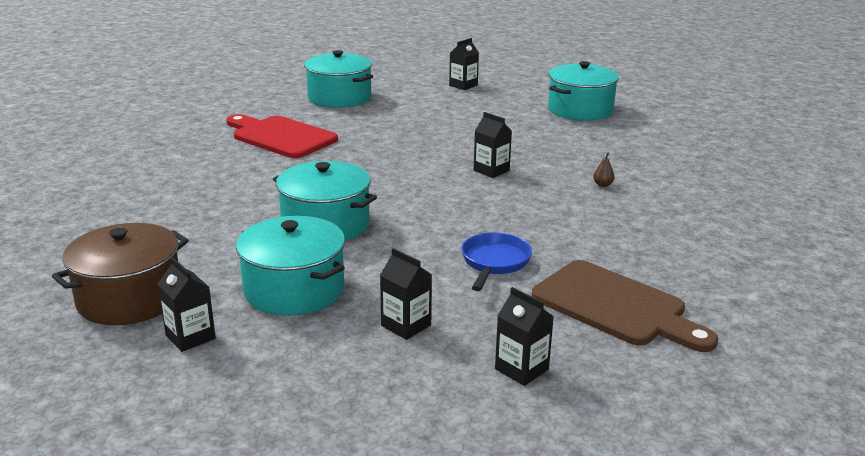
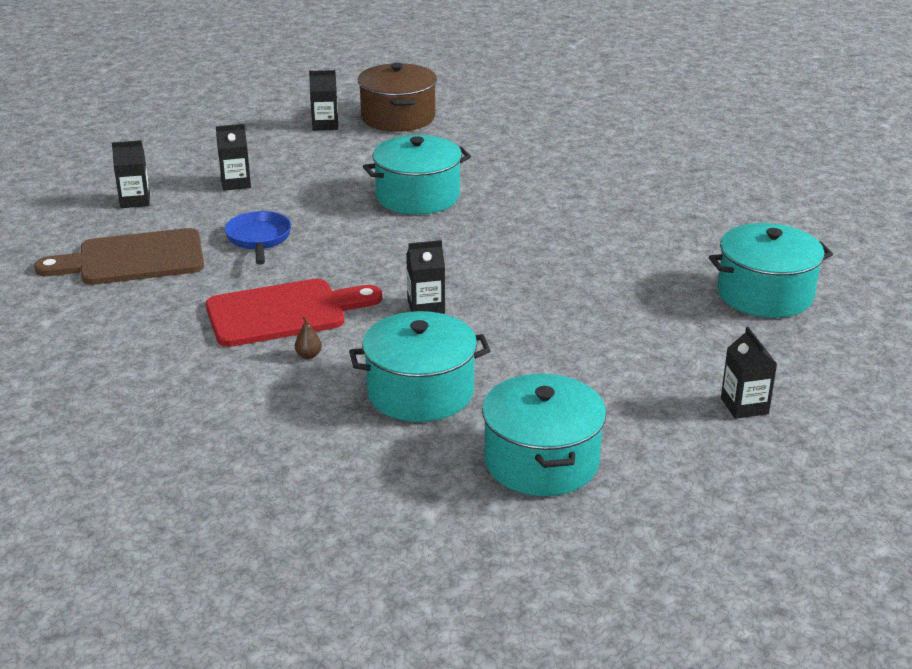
camera: 125 degrees right, 5 degrees up
(280, 137) = (653, 226): red cutting board -> red cutting board (284, 312)
(294, 290) = (334, 163): turquoise pot -> turquoise pot (420, 392)
(494, 263) = (259, 239): blue pan -> blue pan turned 150 degrees counterclockwise

